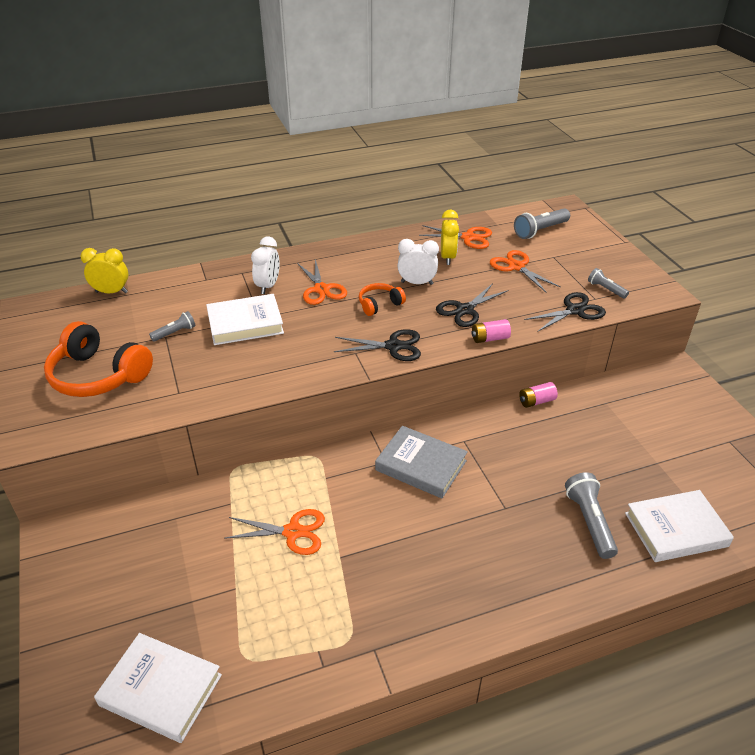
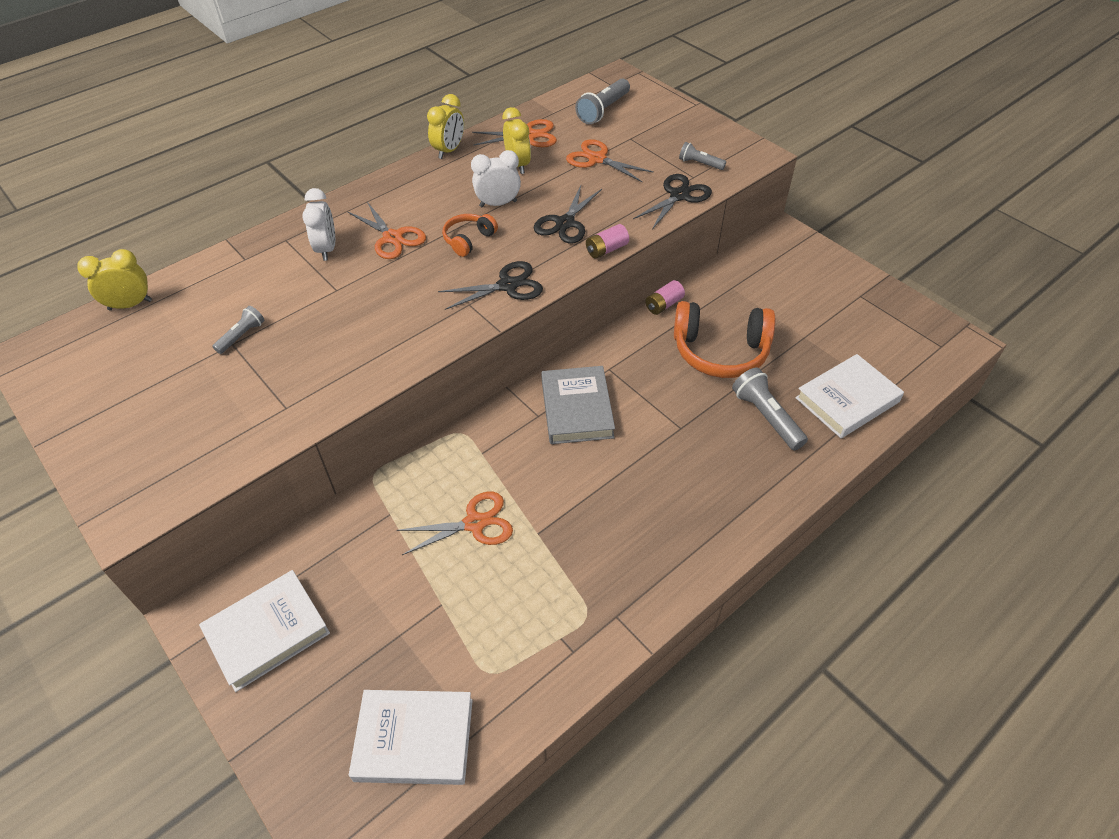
camera: 20 degrees left, 10 degrees up
(98, 375) = (173, 415): orange headphones -> orange headphones (720, 351)
(245, 324) = (323, 302): white book -> white book (267, 632)
(398, 235) = (449, 151): none -> yellow clock
(421, 465) = (577, 409): grey book -> grey book turned 75 degrees clockwise

